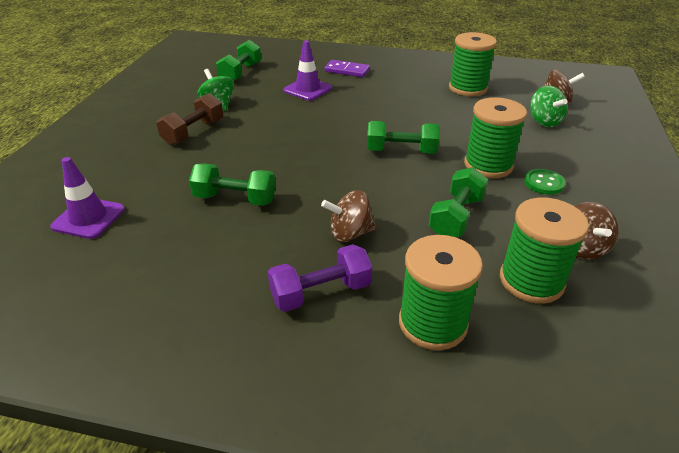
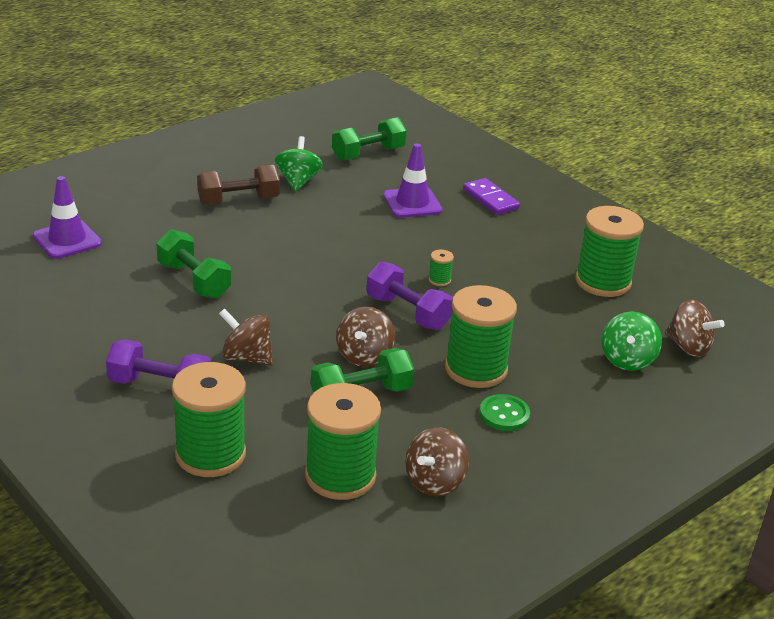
camera: 35 degrees right, 5 degrees down
(389, 124) = (439, 280): none -> green spool
(401, 151) = (408, 312): green dumbbell -> purple dumbbell
(419, 191) = (364, 356): none -> brown spinning top

